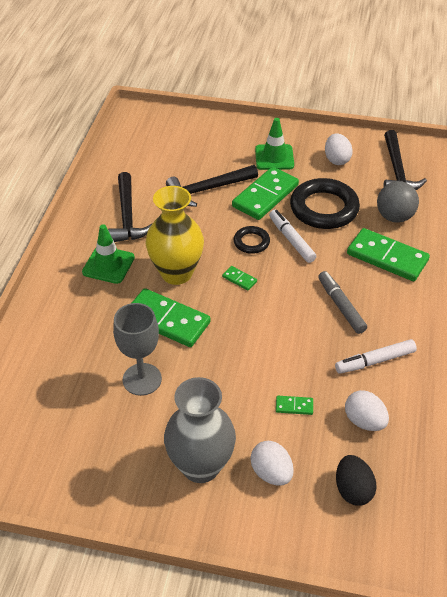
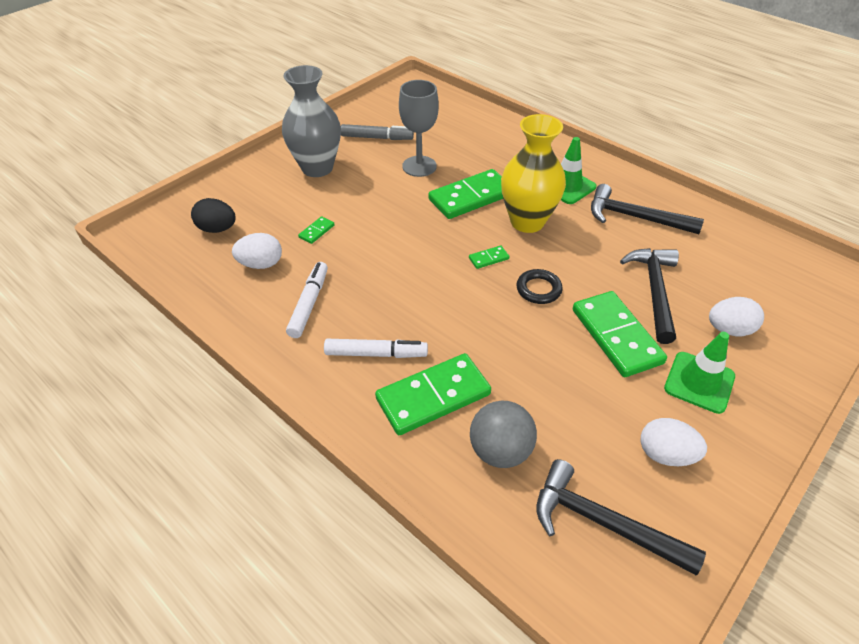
camera: 120 degrees right, 0 degrees up
(271, 473) = (276, 196): white egg -> white egg (729, 329)
(291, 240) = (521, 323): white marker -> white marker (376, 354)
(324, 208) = (561, 382): black ring -> none
(341, 306) = (394, 315): grey marker -> grey marker (377, 138)

